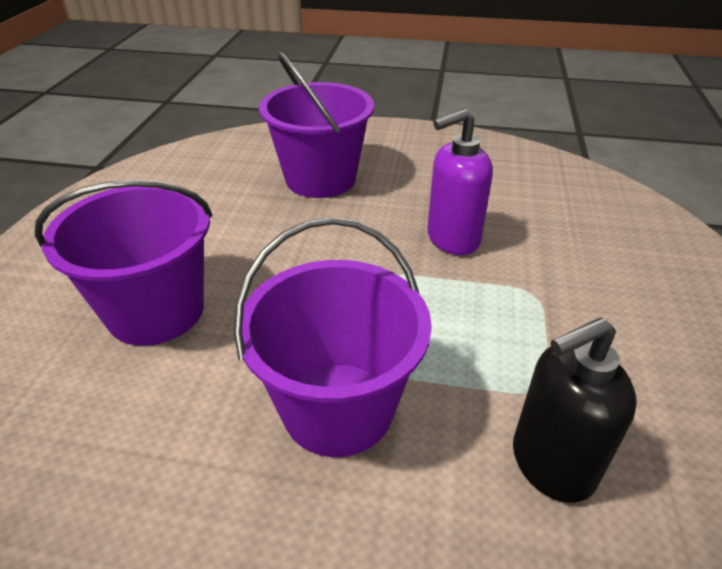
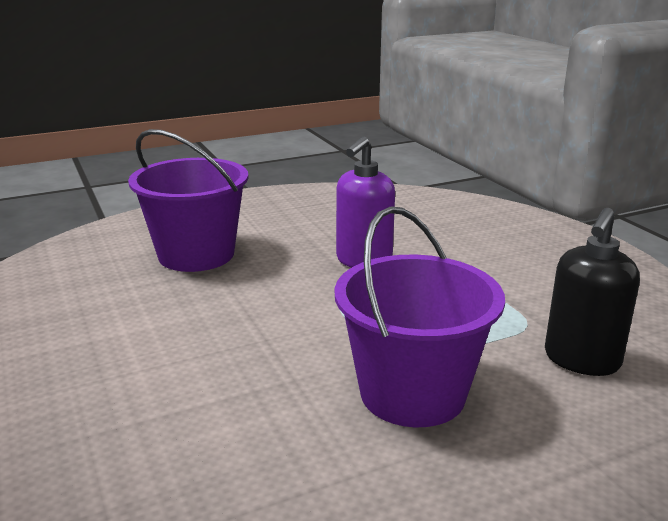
camera: 35 degrees left, 15 degrees down
(156, 311) = (164, 400): purple bucket -> none

